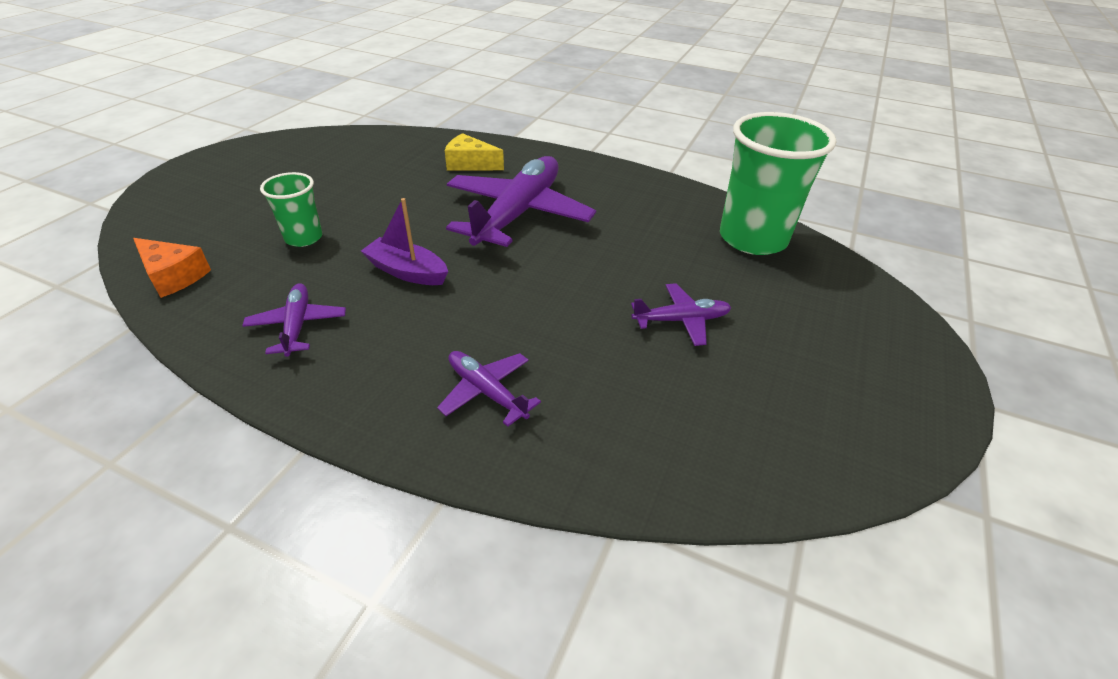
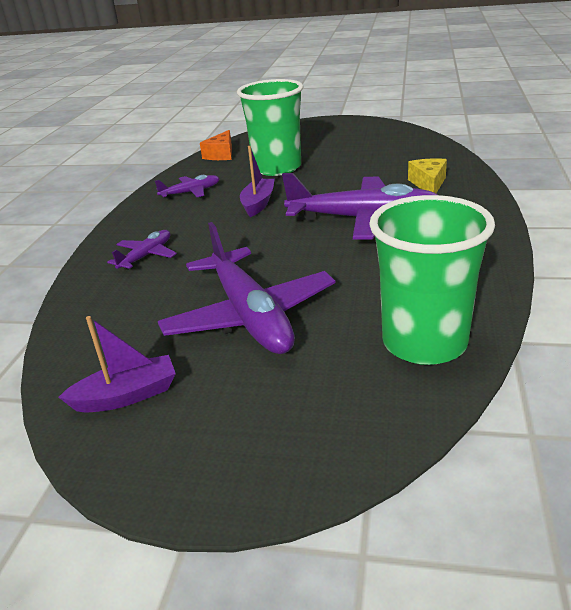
camera: 80 degrees right, 10 degrees down
(303, 238) = (277, 168): green cup -> green cup, size x1.92
(681, 320) = (250, 315): purple plane -> purple plane, size x2.07
(810, 428) = (127, 396): none -> purple boat

